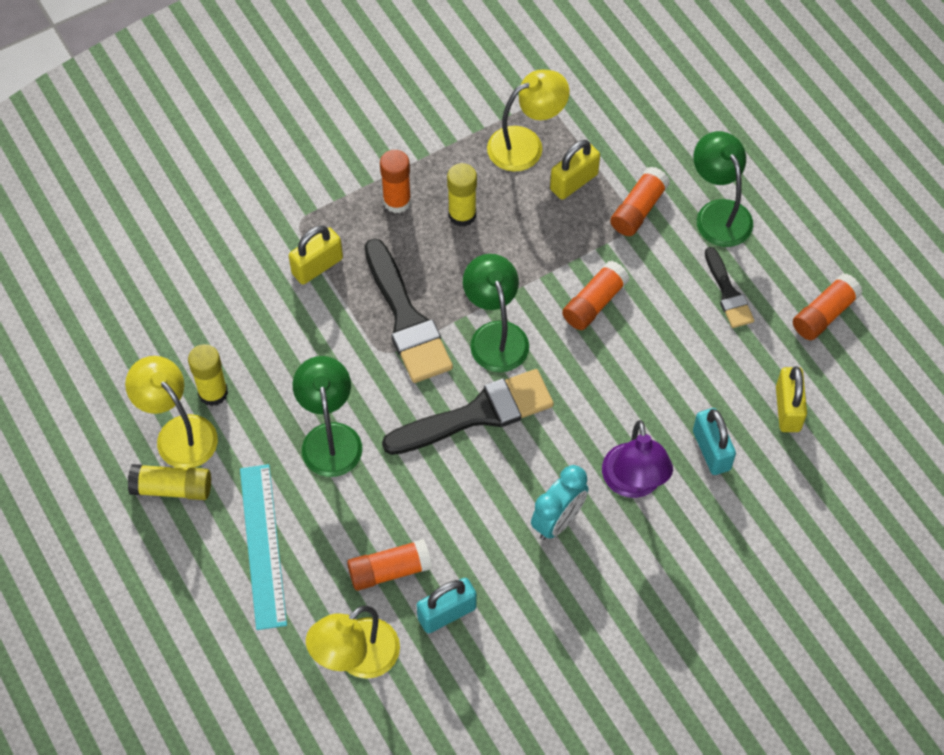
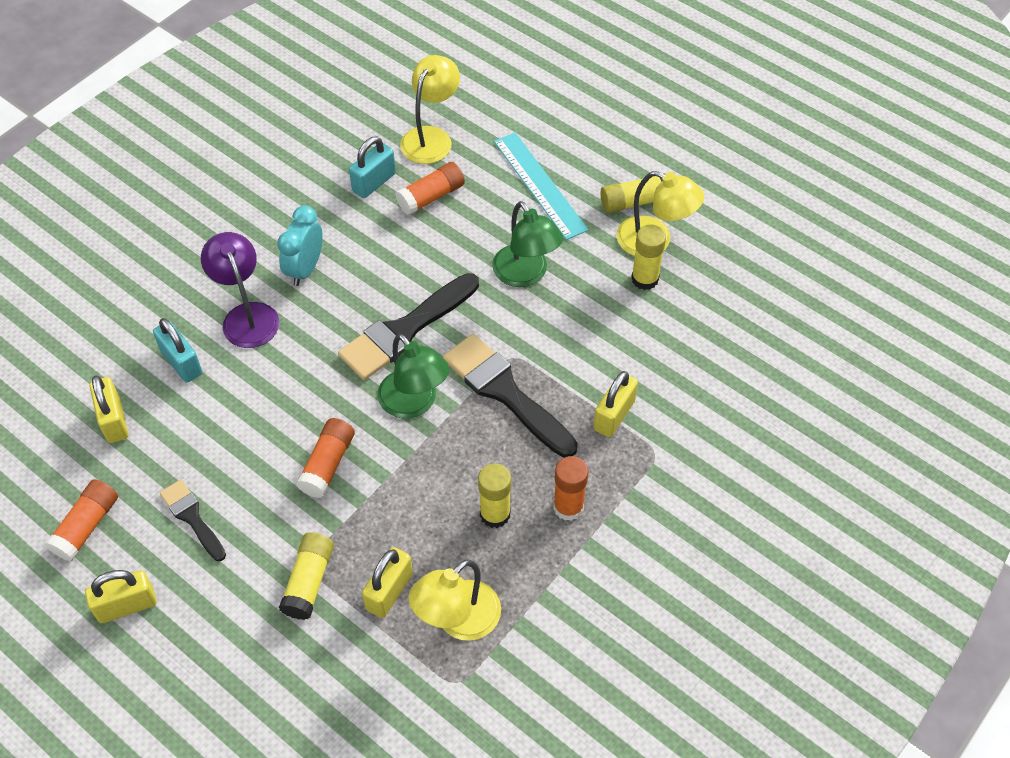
camera: 160 degrees right, 5 degrees down
(638, 209) = (309, 582): orange glue stick -> yellow glue stick
(719, 213) = (218, 606): green lamp -> none
(796, 237) = (126, 606): none -> yellow padlock

